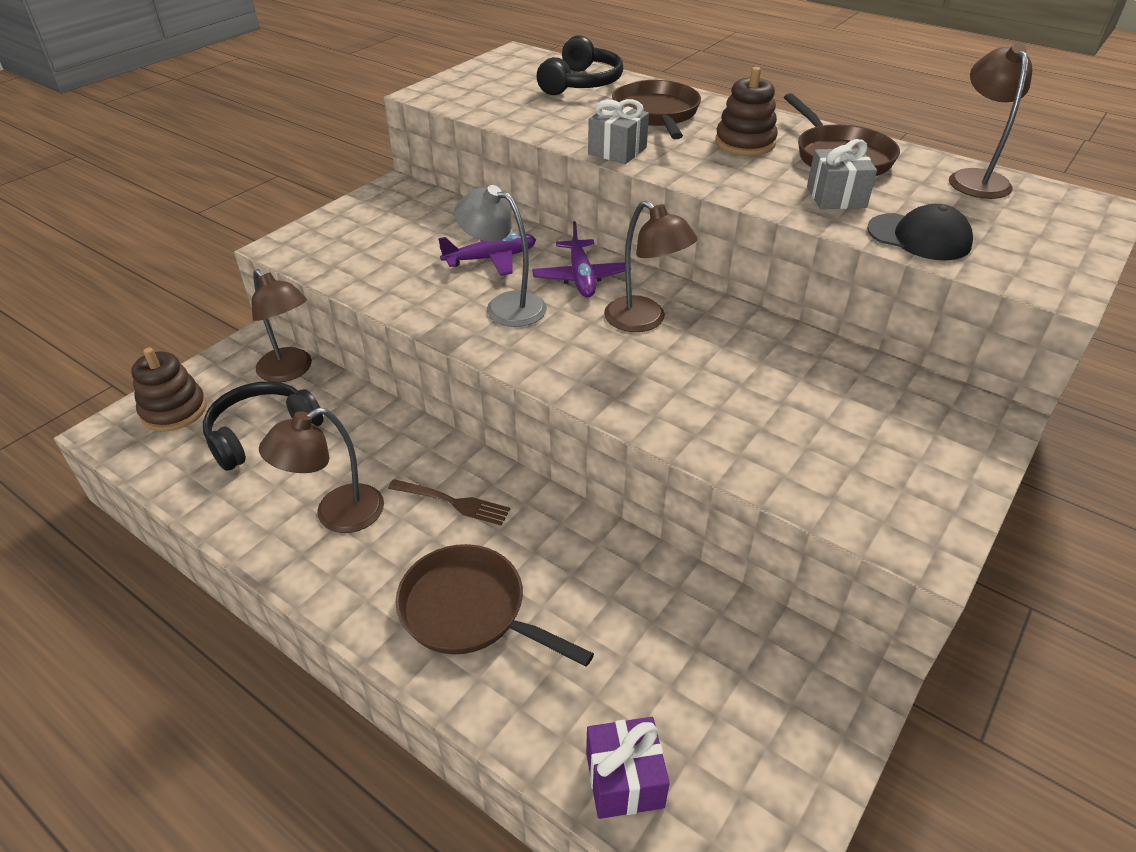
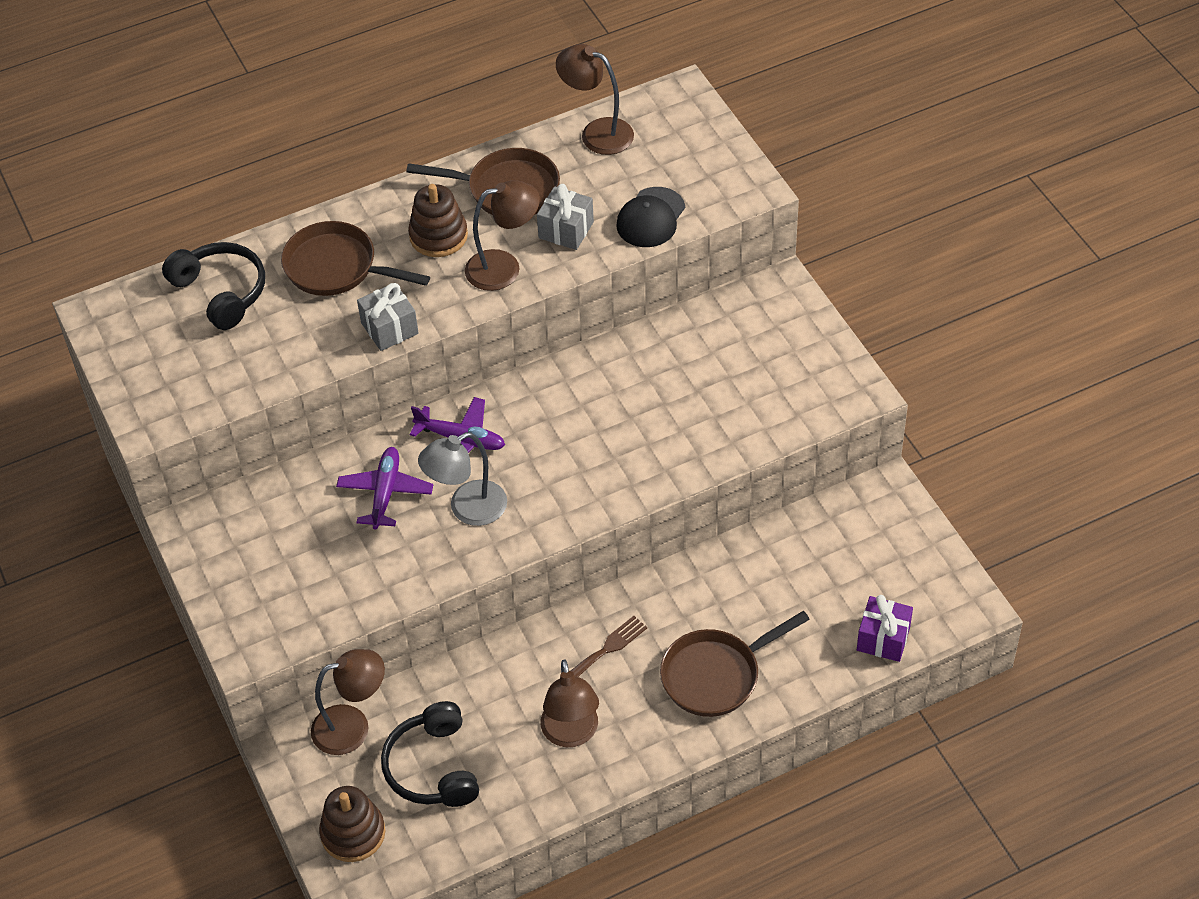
camera: 60 degrees left, 10 degrees up
(644, 321) = (551, 424): brown lamp -> brown lamp (504, 268)
(919, 237) = (651, 218): black cap -> black cap turned 150 degrees clockwise

